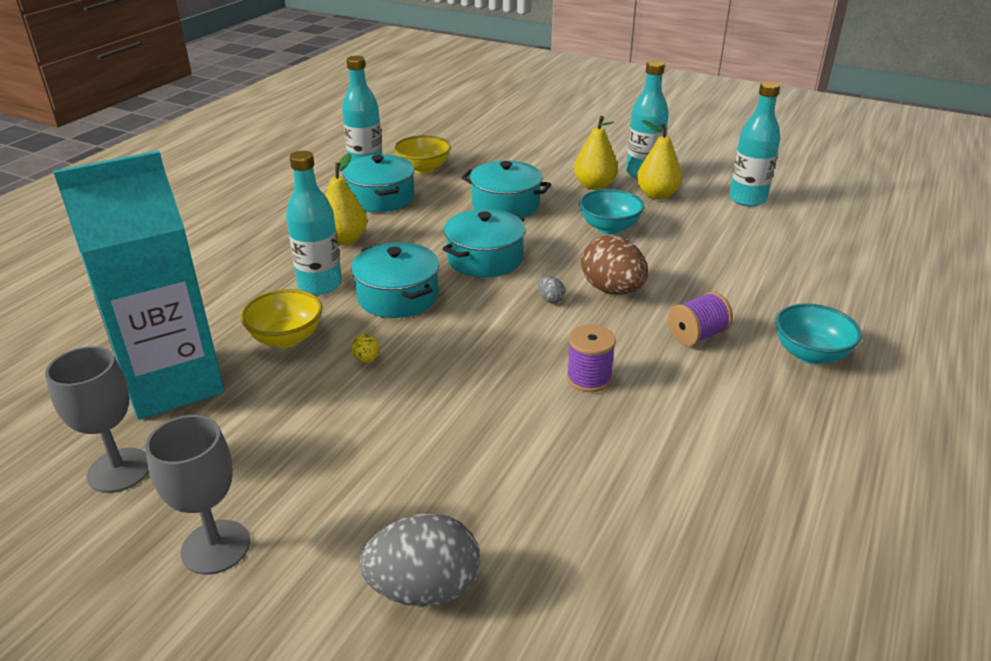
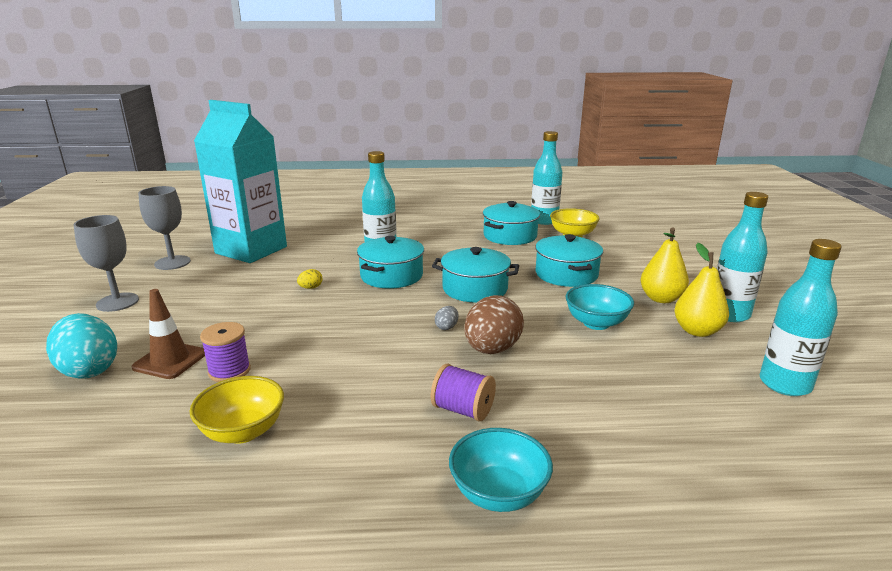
camera: 60 degrees right, 10 degrees down
(286, 338) = (315, 261): yellow bowl -> yellow bowl (243, 431)
(344, 240) = (441, 242): yellow pear -> none
(424, 588) = (89, 370): grey egg -> turquoise egg
(460, 507) = (170, 360): none -> brown traffic cone
(588, 378) = (349, 371): purple spool -> purple spool (229, 371)

